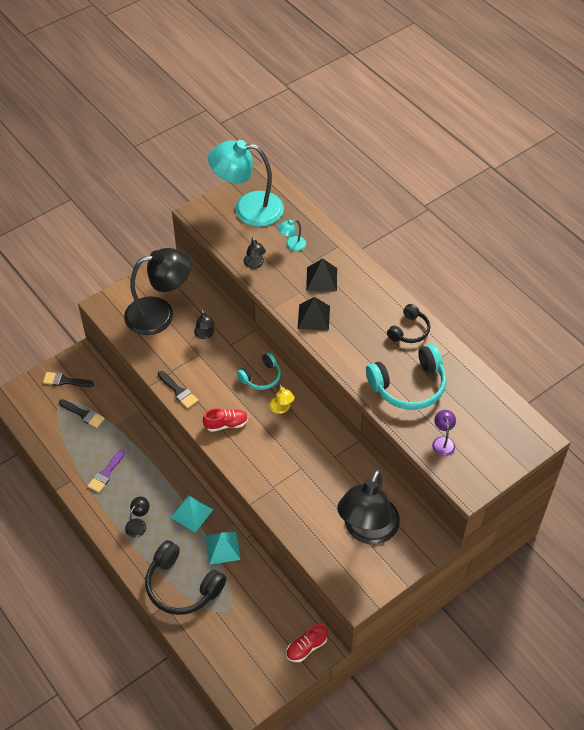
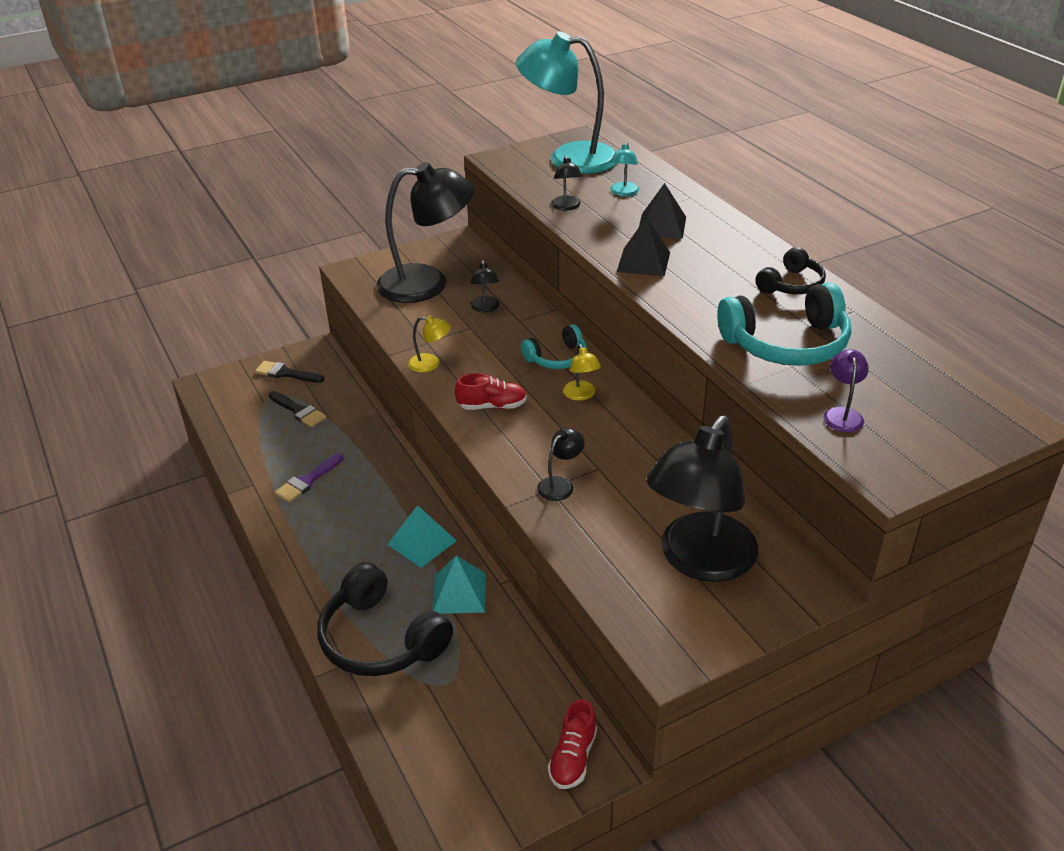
camera: 10 degrees right, 15 degrees down
(138, 524) = (336, 548): black lamp -> black lamp (560, 484)
(178, 391) = (430, 364): black brush -> yellow lamp
(292, 245) = (623, 193): turquoise lamp -> turquoise lamp turned 60 degrees counterclockwise
(306, 647) = (573, 758): red shoe -> red shoe turned 45 degrees counterclockwise

